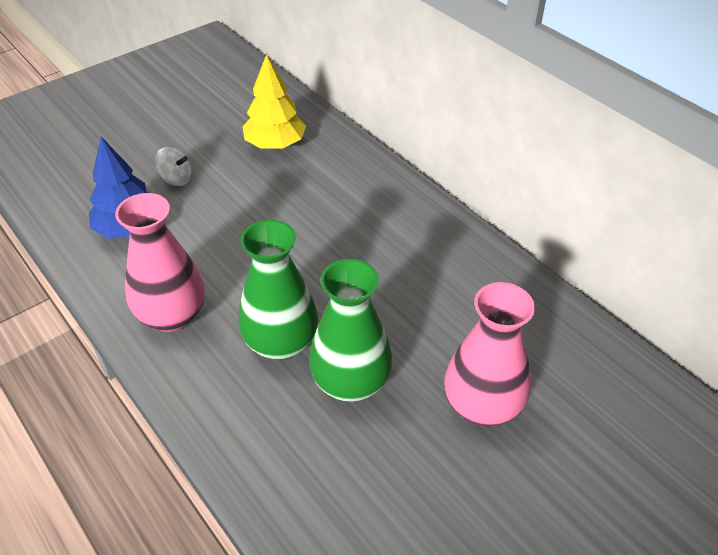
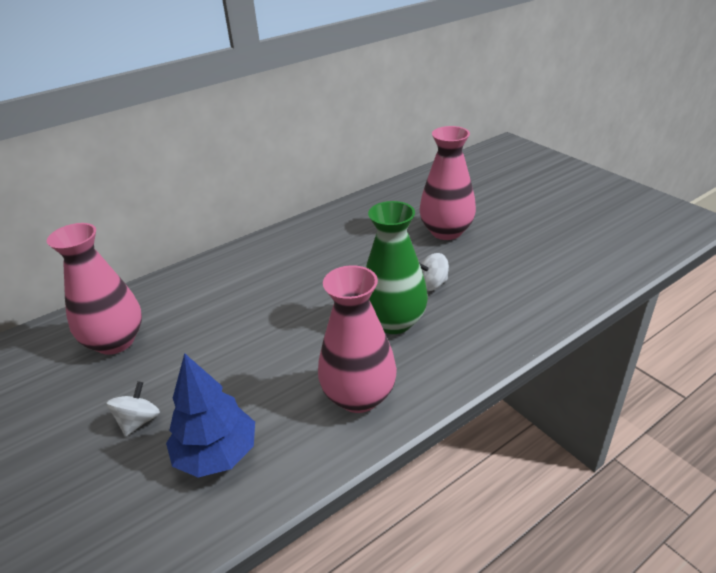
camera: 85 degrees left, 10 degrees down
(275, 144) = (115, 341): yellow tree -> pink vase
(351, 382) = (432, 284): green vase -> white spinning top

